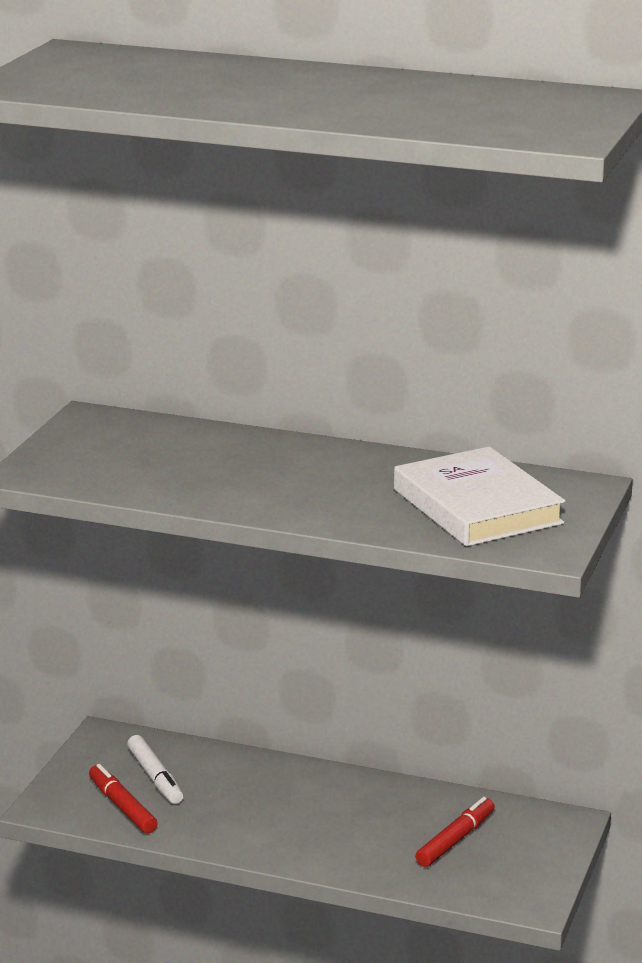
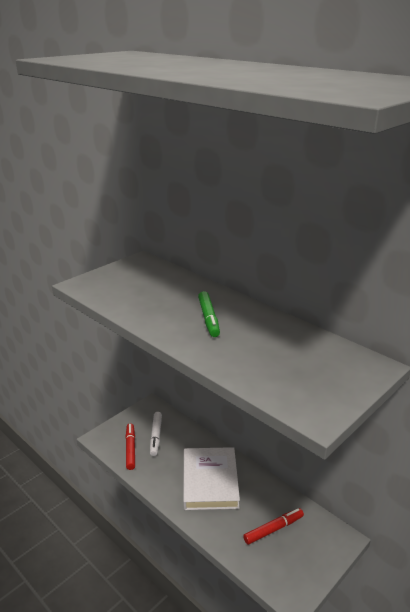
camera: 25 degrees right, 5 degrees up
(301, 477) = (208, 318): none -> green marker
(477, 506) = (294, 364): white book -> white book (210, 481)

